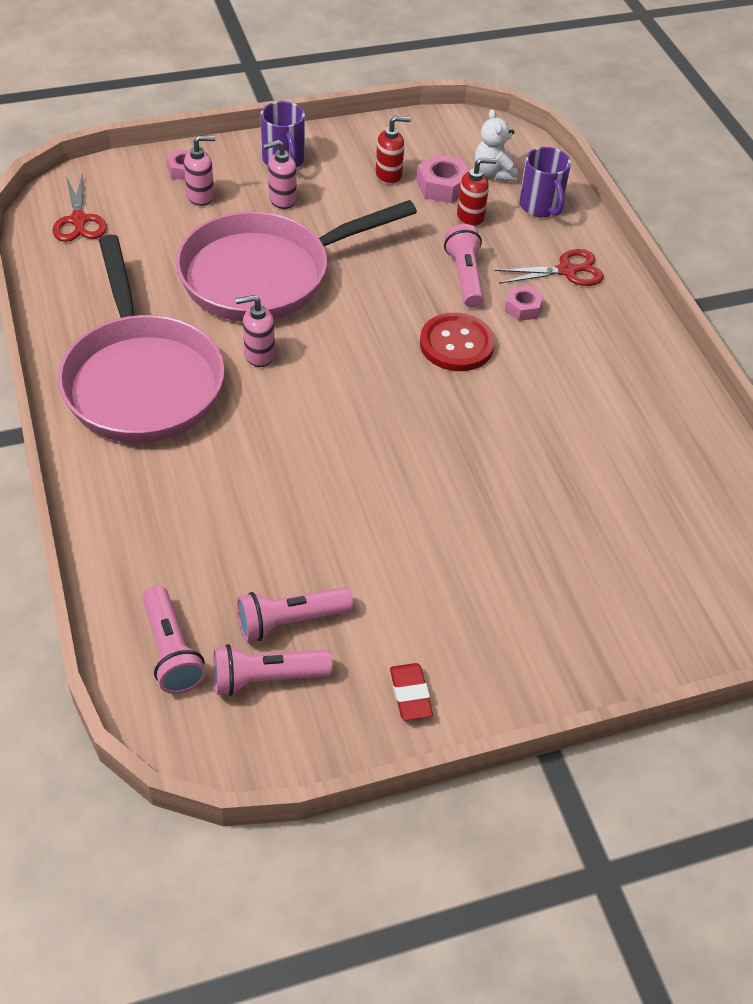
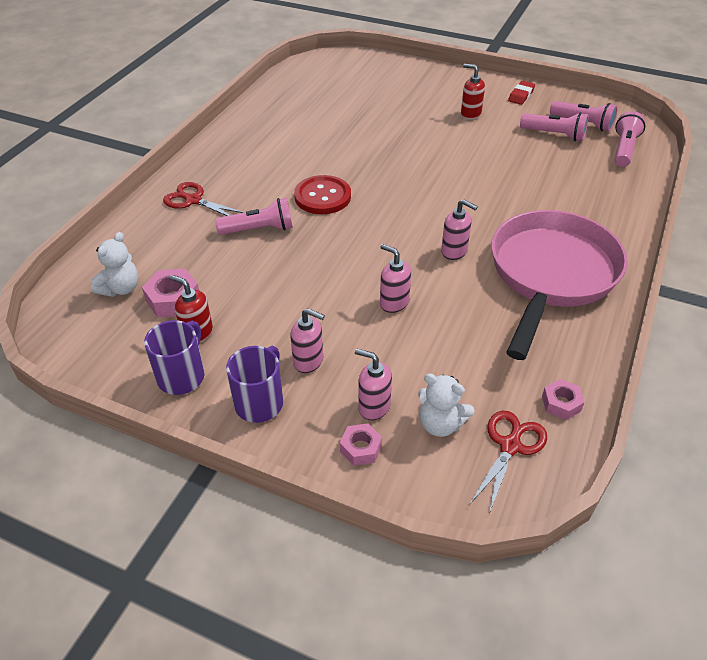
camera: 135 degrees left, 5 degrees down
(141, 209) = (440, 424): none -> white teddy bear
(264, 275) = (394, 303): pink pan -> pink soap dispenser
(465, 276) = (259, 229): pink flashlight -> pink flashlight turned 135 degrees counterclockwise
(470, 217) = (193, 265): red soap dispenser -> red soap dispenser (470, 114)
(523, 308) = (254, 195): pink nut -> pink nut (561, 403)
(541, 206) = (135, 246): purple mug -> purple mug (182, 376)

